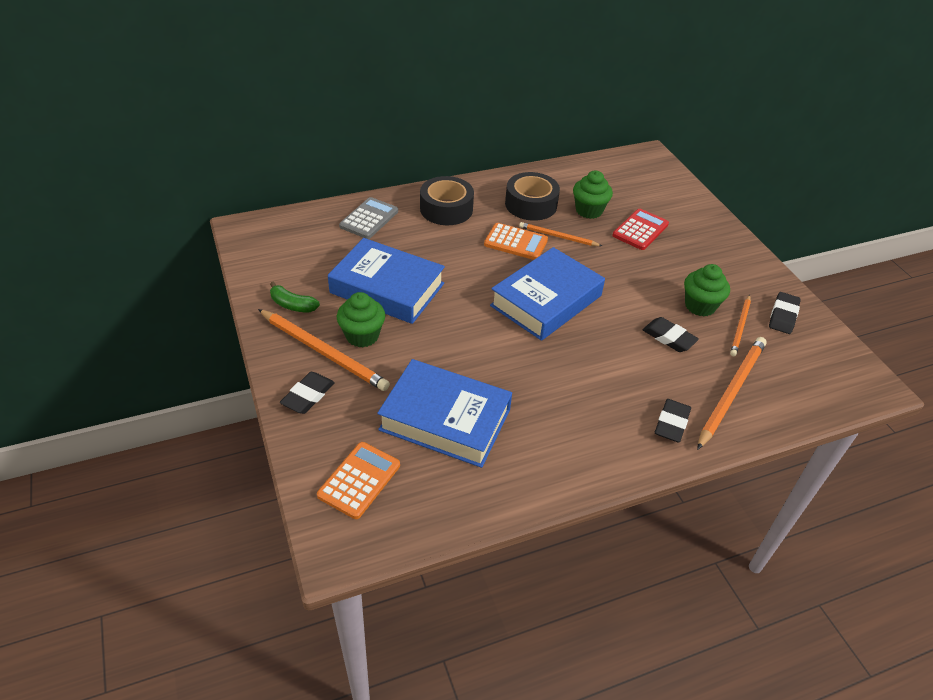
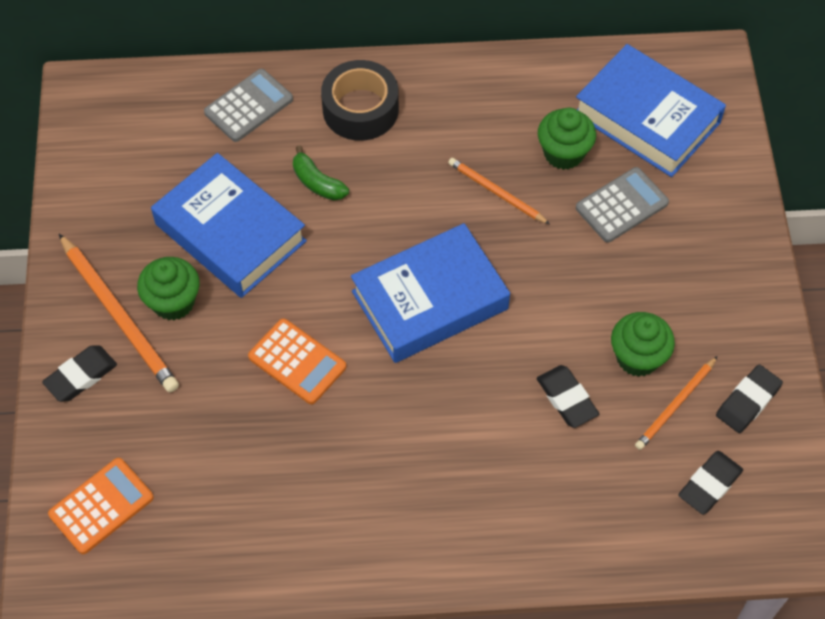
camera: 20 degrees right, 15 degrees up
(292, 305) = (104, 233): green banana -> green banana (317, 182)
(445, 419) = (228, 450): blue book -> blue book (646, 118)
(515, 242) = (432, 190): orange calculator -> orange calculator (297, 362)
(531, 204) = (484, 125): black tape -> none
(640, 230) = (621, 205): red calculator -> grey calculator
(671, 423) = (502, 527): black eraser -> black eraser (709, 484)
(731, 392) = (605, 502): orange pencil -> none

